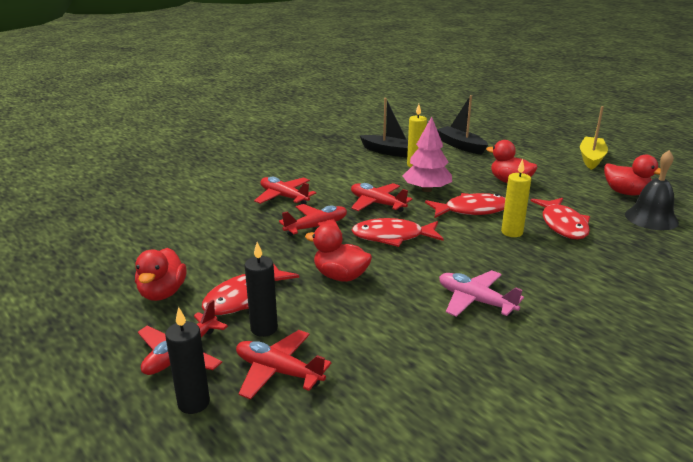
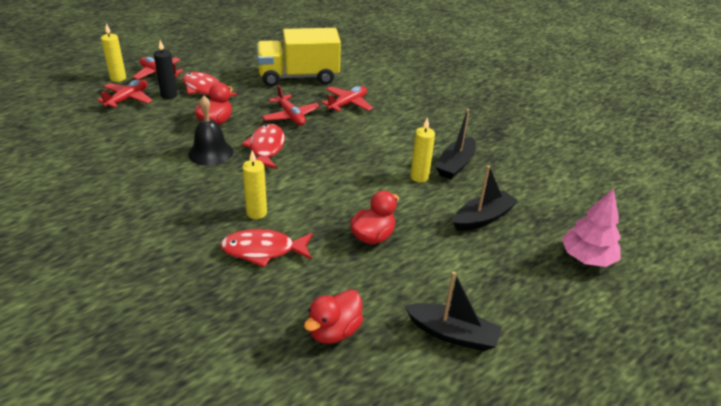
camera: 90 degrees right, 10 degrees up
(162, 293) = (221, 66): red duck -> none
(194, 403) = (118, 78): black candle -> yellow candle
(211, 229) = (298, 77): none -> yellow truck
(377, 203) = (329, 146): red plane -> none
(426, 189) = (356, 176): pink tree -> pink tree (587, 258)
(472, 210) = (307, 197): red fish -> none
(475, 301) = (159, 173): pink plane -> none
(591, 158) = (452, 334): yellow boat -> black boat
(651, 218) = (262, 329): black bell -> black bell (211, 153)

